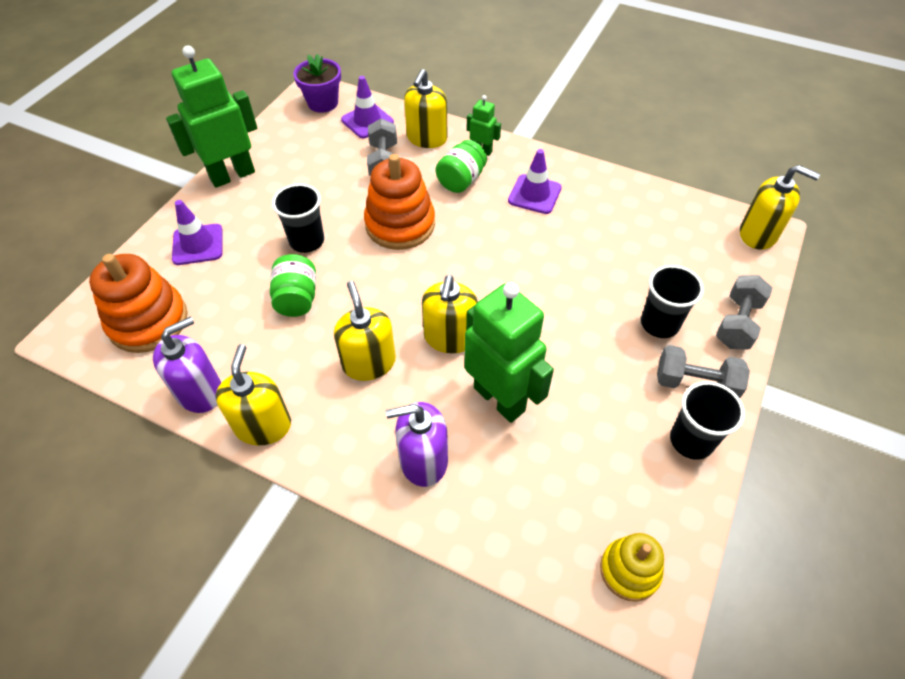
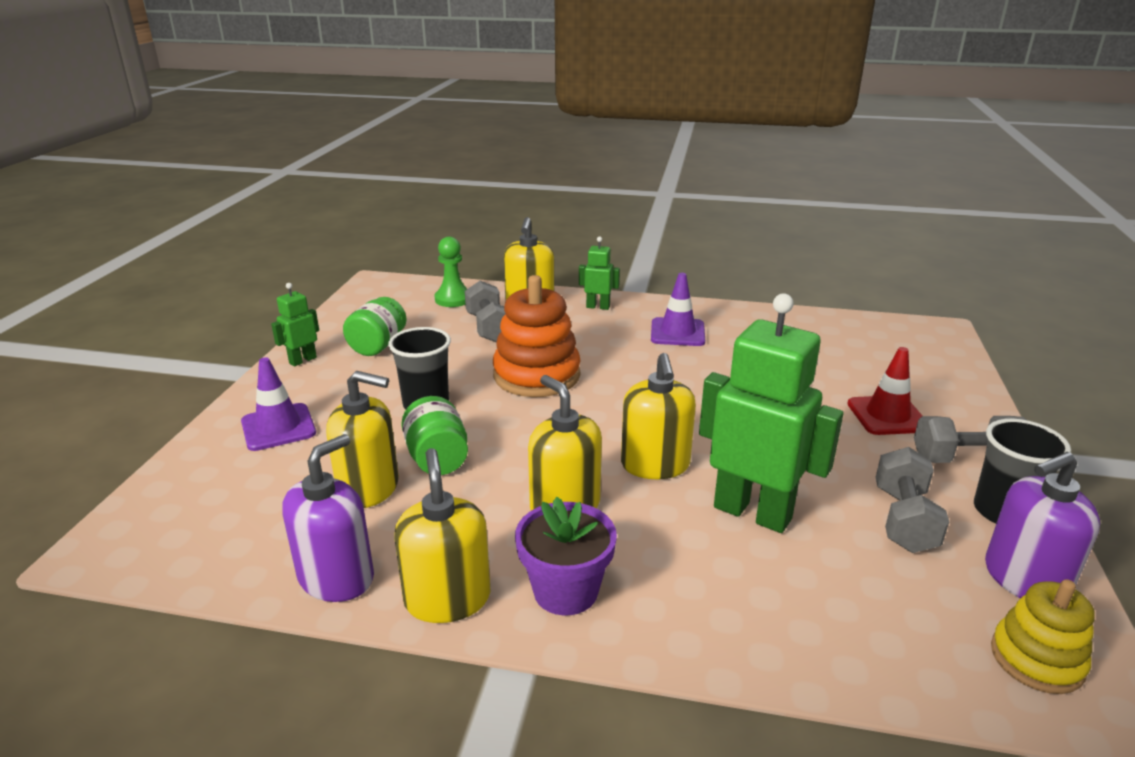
camera: 15 degrees left, 25 degrees down
(148, 321) = (230, 514): orange stacking toy -> none
(232, 175) = (302, 360): green robot -> green robot, size x0.47
(323, 103) = (393, 291): purple flower pot -> purple flower pot (565, 591)
(367, 121) = (453, 299): purple traffic cone -> green pawn
(423, 460) = (693, 594): purple soap dispenser -> purple soap dispenser (1024, 579)
(461, 180) = (588, 332): green jar -> green jar (378, 346)
(659, 324) = (887, 416): black cup -> red traffic cone
(737, 323) = (967, 403): grey dumbbell -> grey dumbbell (903, 520)
(758, 234) = (931, 333): yellow soap dispenser -> yellow soap dispenser (369, 488)

